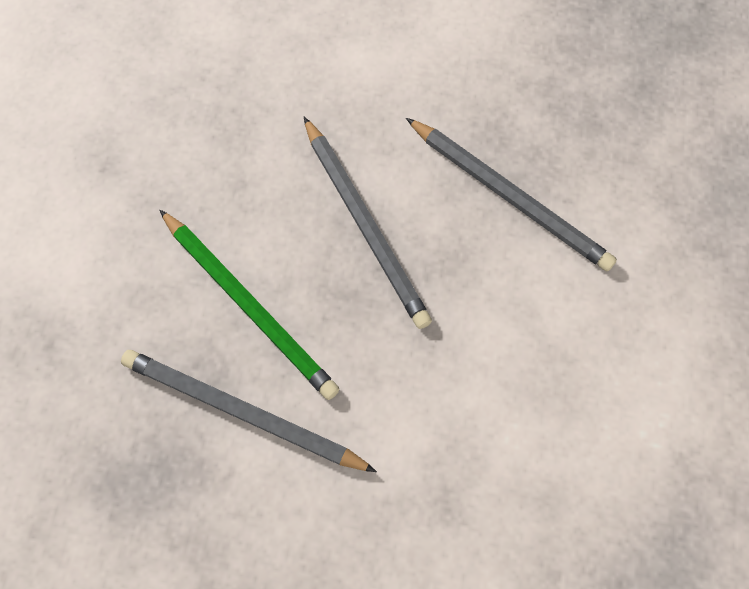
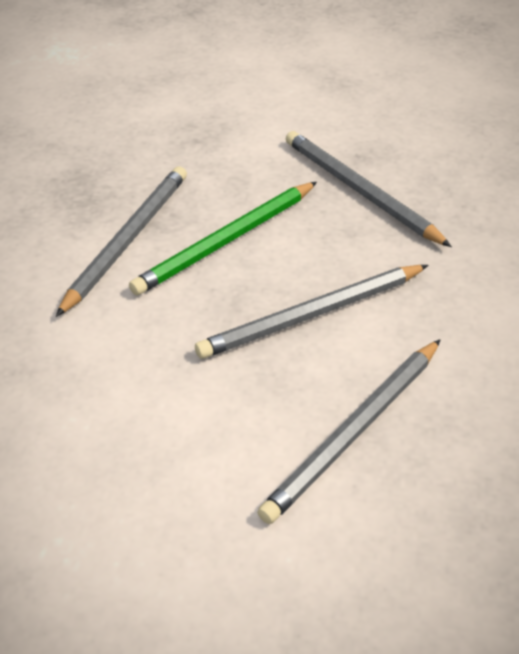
camera: 90 degrees right, 25 degrees down
(172, 170) = (361, 192): none -> grey pencil

